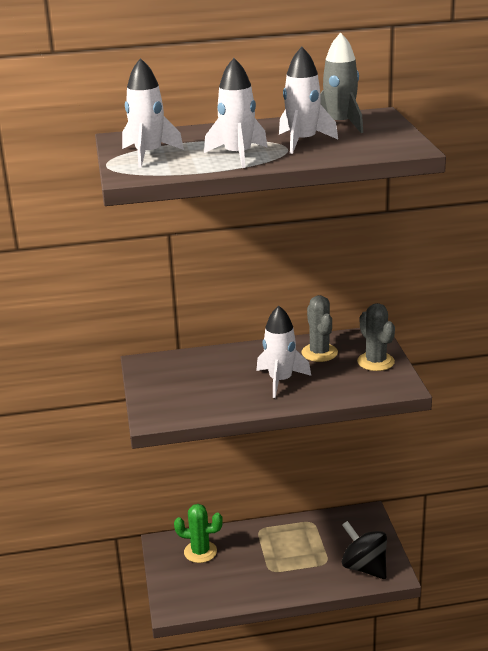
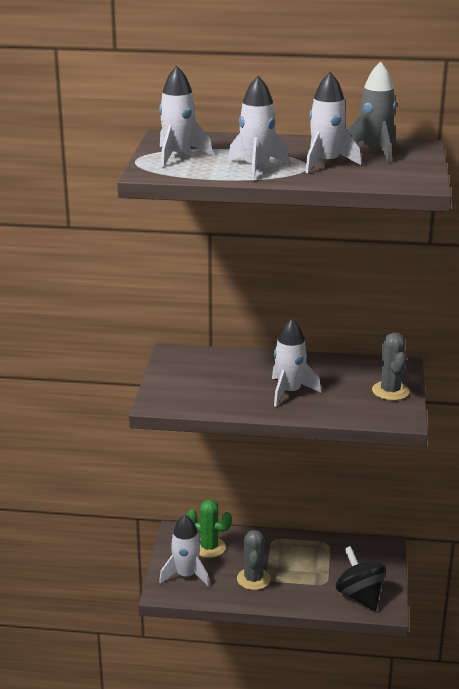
camera: 15 degrees right, 0 degrees up
(188, 585) = (186, 575): none -> white rocket
(319, 353) = (340, 373): grey cactus -> grey cactus (253, 579)

